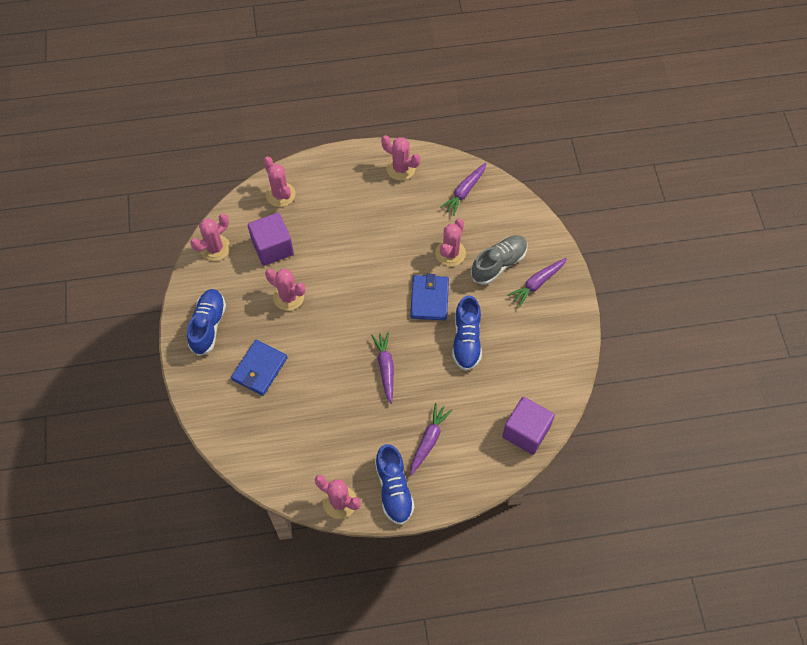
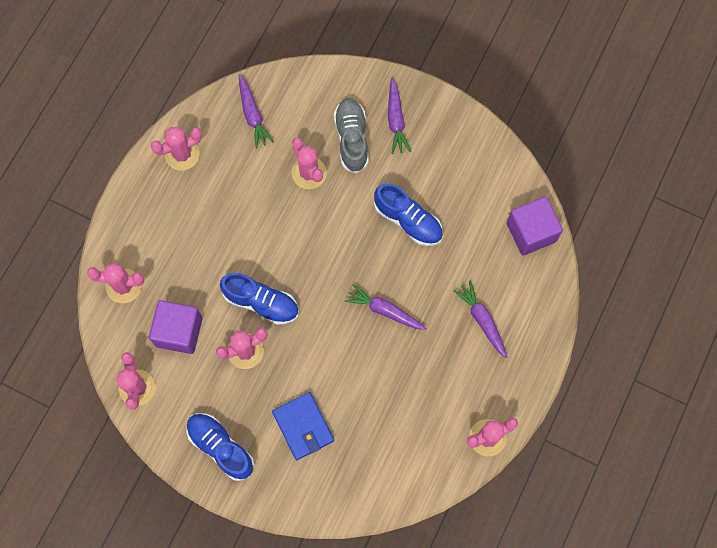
camera: 55 degrees left, 10 degrees up
(394, 489) = (507, 381): blue shoe -> blue shoe (261, 302)
(429, 299) = (342, 224): blue wallet -> none

